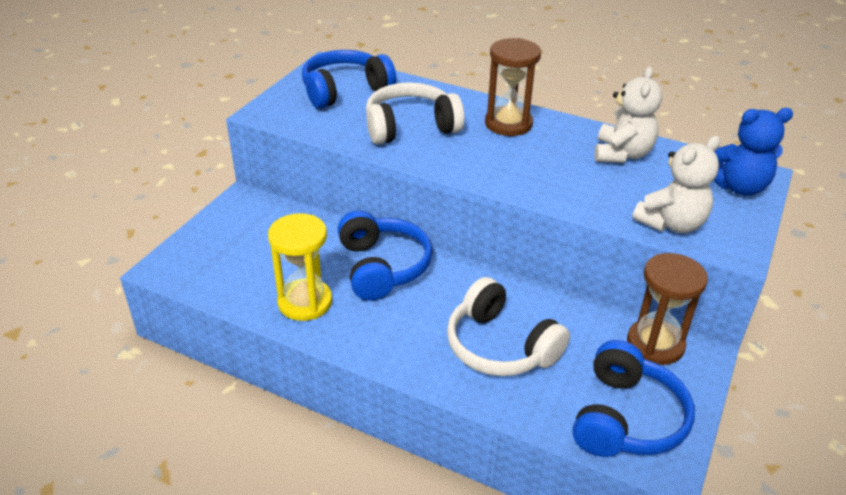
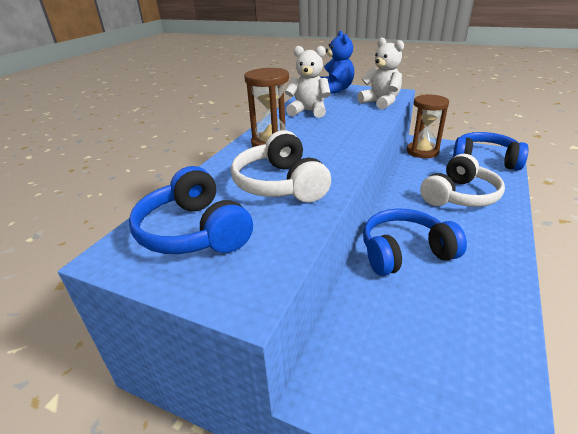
camera: 90 degrees left, 5 degrees down
(305, 302) = (479, 297): yellow hourglass -> none

